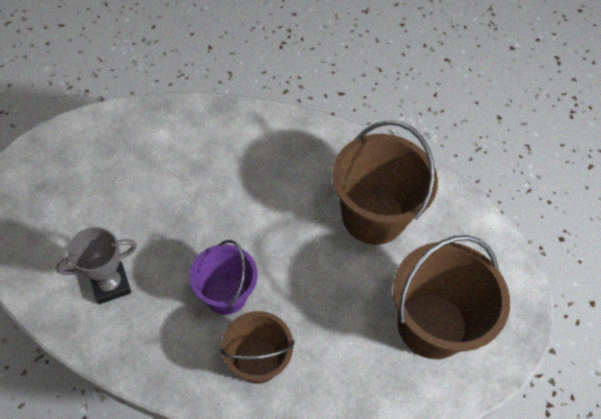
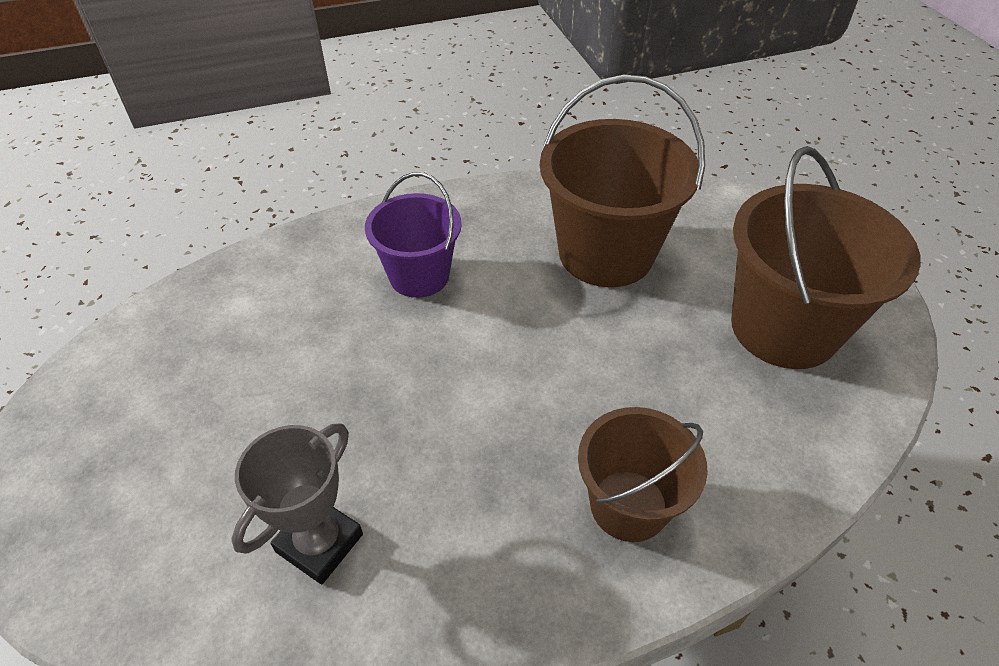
camera: 30 degrees left, 10 degrees down
(226, 295) = (507, 448): purple bucket -> purple bucket (419, 276)

